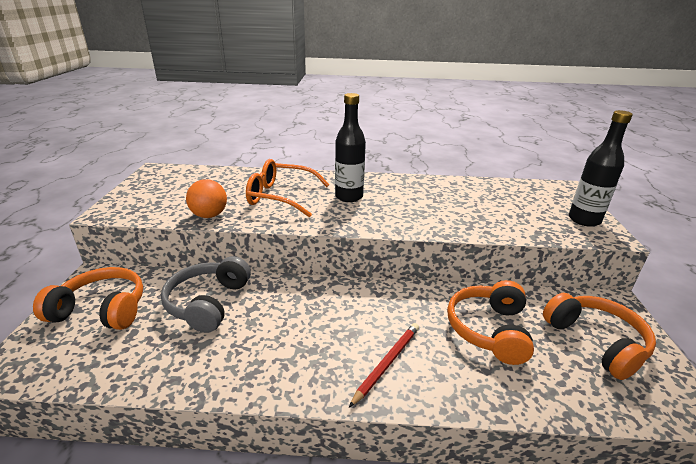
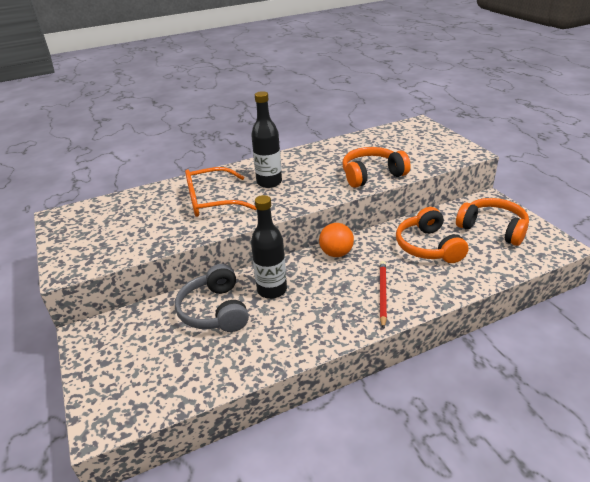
camera: 25 degrees left, 5 degrees up
(101, 310) = (128, 353): orange headphones -> orange headphones (372, 175)
(209, 215) = (168, 238): orange ball -> orange ball (336, 253)
(584, 220) = (448, 146): black bottle -> black bottle (272, 290)

